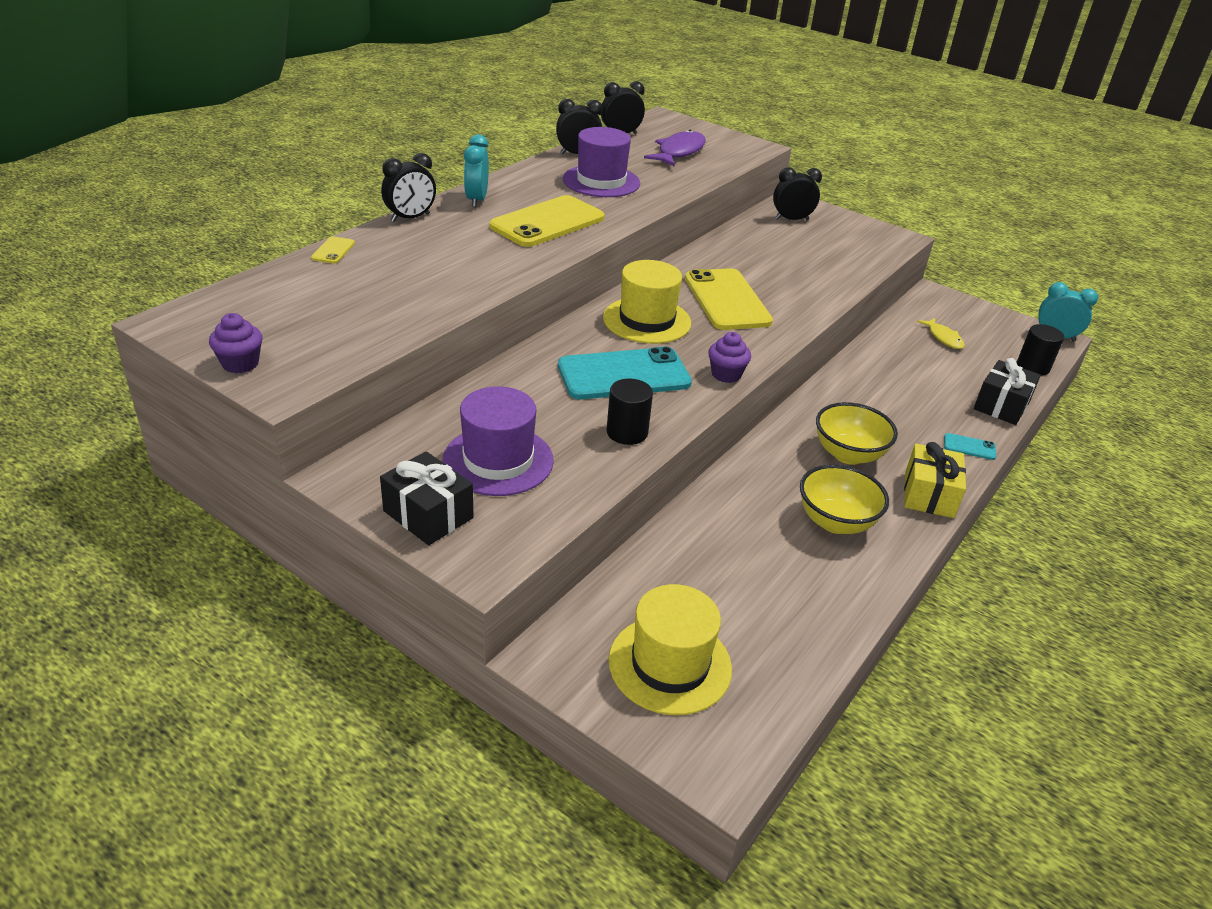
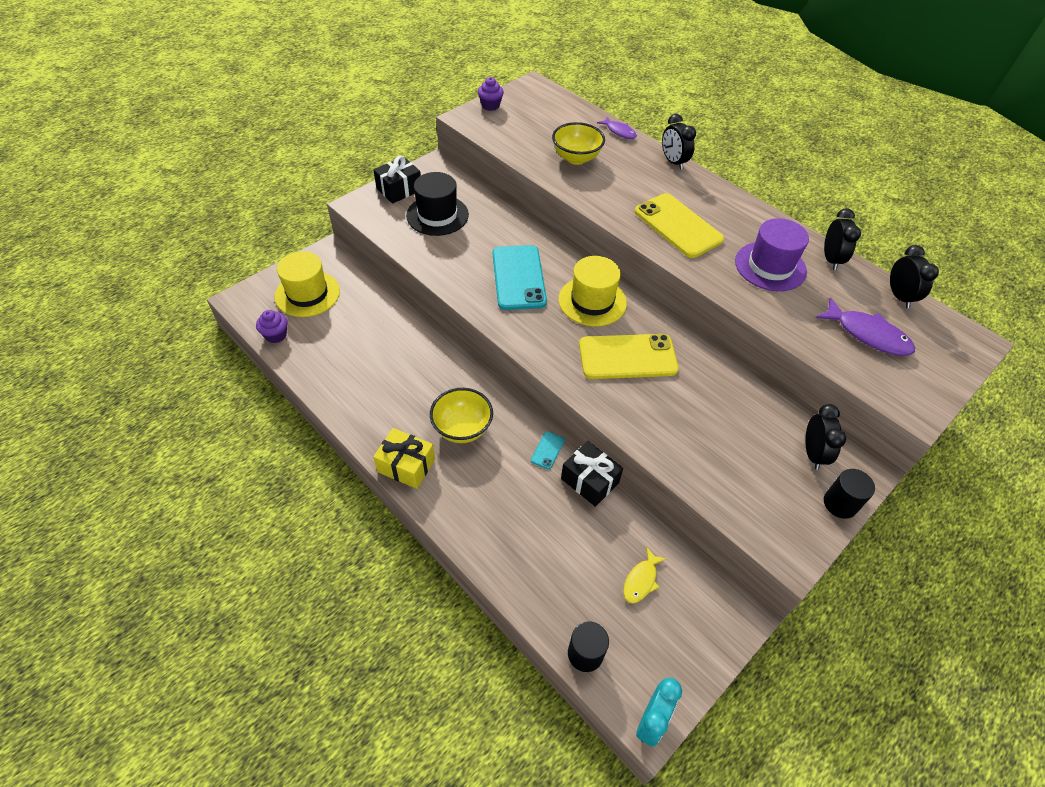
camera: 100 degrees right, 15 degrees up
(333, 250) = (619, 131): yellow phone -> purple fish
(476, 200) = (711, 193): turquoise clock -> none
(498, 460) = (437, 215): purple hat -> black hat
(627, 432) = (453, 269): black cylinder -> black cylinder (840, 503)
(726, 374) = (514, 331): purple cupcake -> purple cupcake (276, 335)
(835, 522) = (392, 397): yellow bowl -> yellow bowl (576, 158)
(943, 338) = (641, 580): yellow fish -> yellow fish turned 45 degrees counterclockwise
(969, 447) = (458, 522): turquoise phone -> turquoise phone (547, 450)
(1001, 405) = (516, 581): black gift -> black gift (589, 481)

